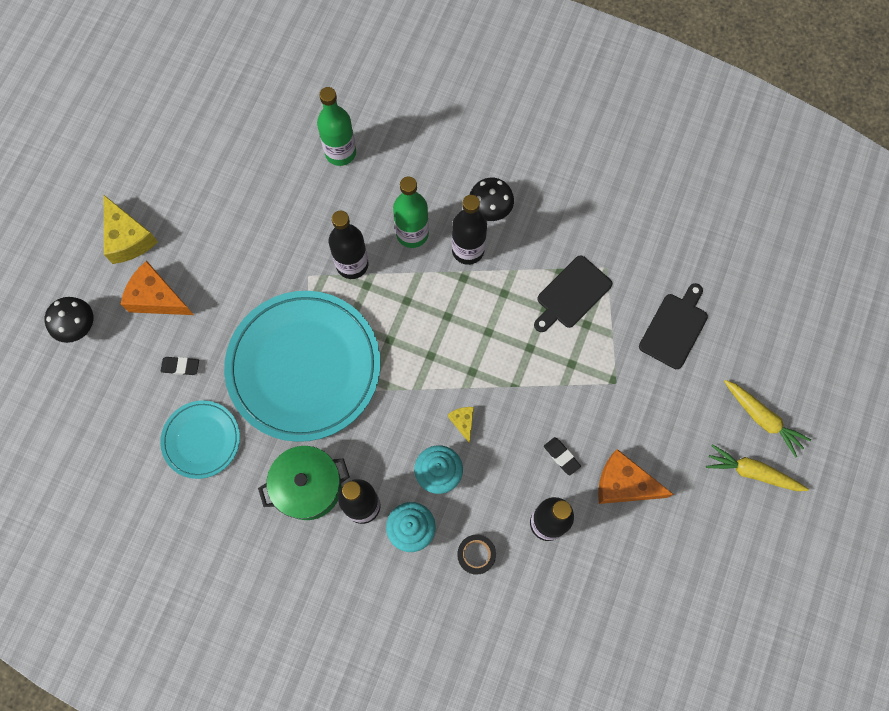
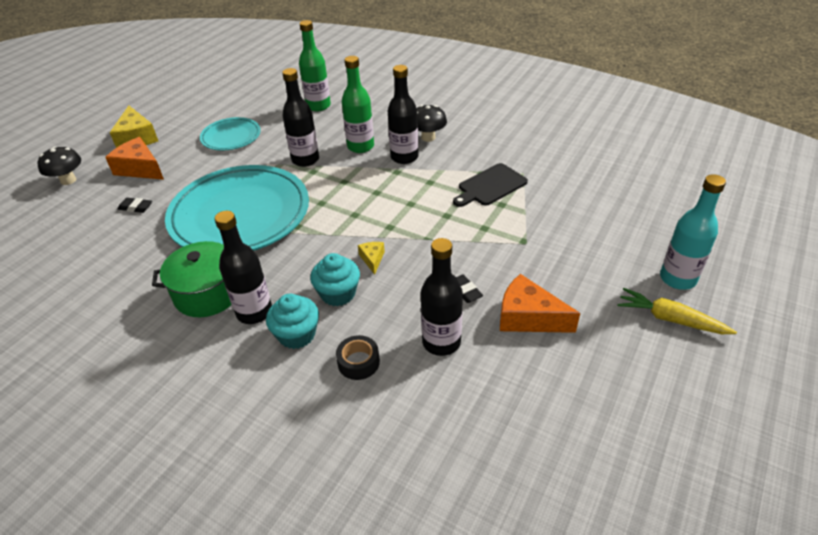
camera: 10 degrees right, 30 degrees down
(201, 440) = (127, 254): turquoise plate -> turquoise plate (231, 137)
(674, 328) = (585, 211): black cutting board -> none
(762, 419) = (677, 279): yellow carrot -> turquoise bottle

